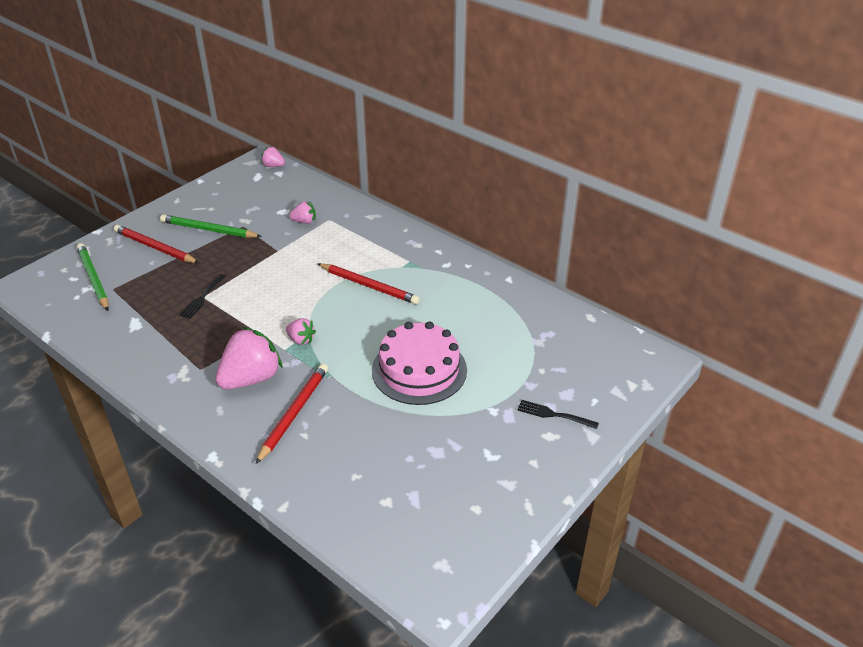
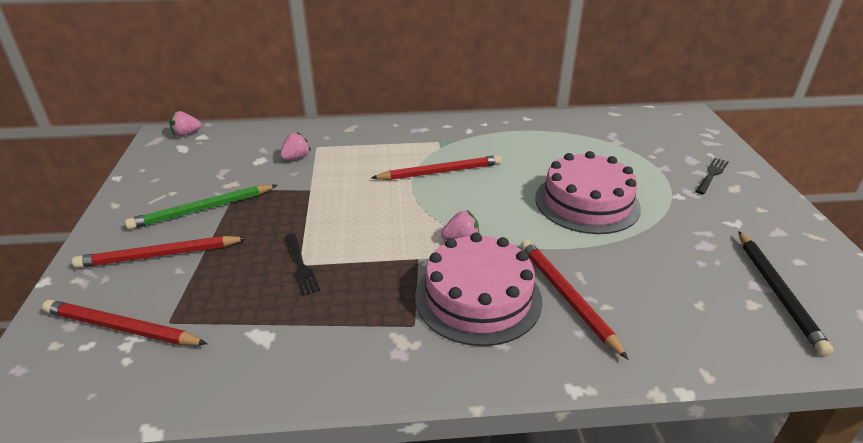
camera: 45 degrees left, 5 degrees down
(94, 279) = (122, 328): green pencil -> red pencil
(251, 378) = (478, 297): pink strawberry -> pink cake
(416, 509) = (777, 292): none -> black pencil
(554, 415) = (711, 175): black fork -> black fork turned 150 degrees clockwise

